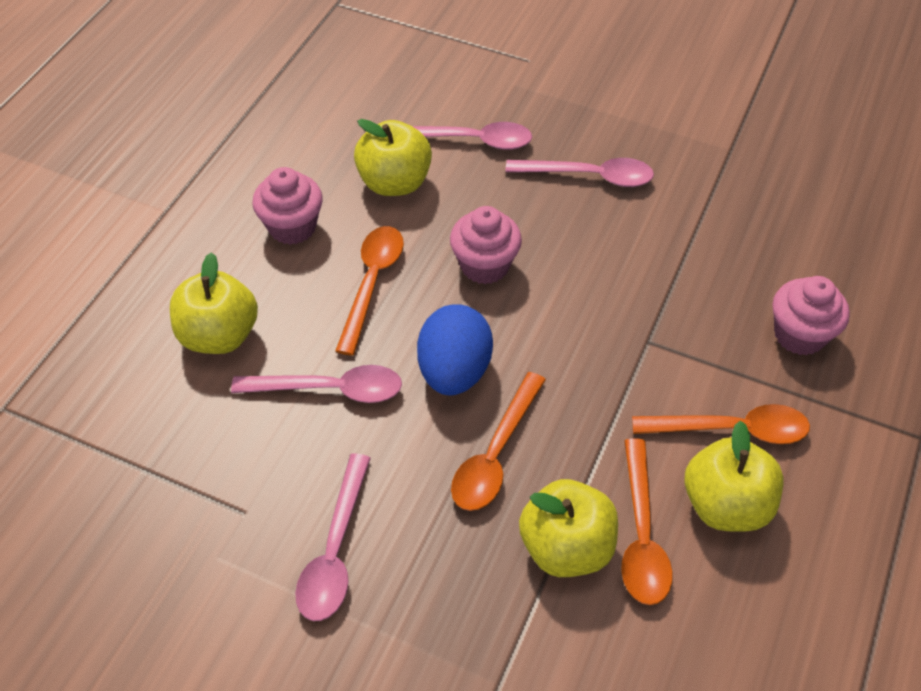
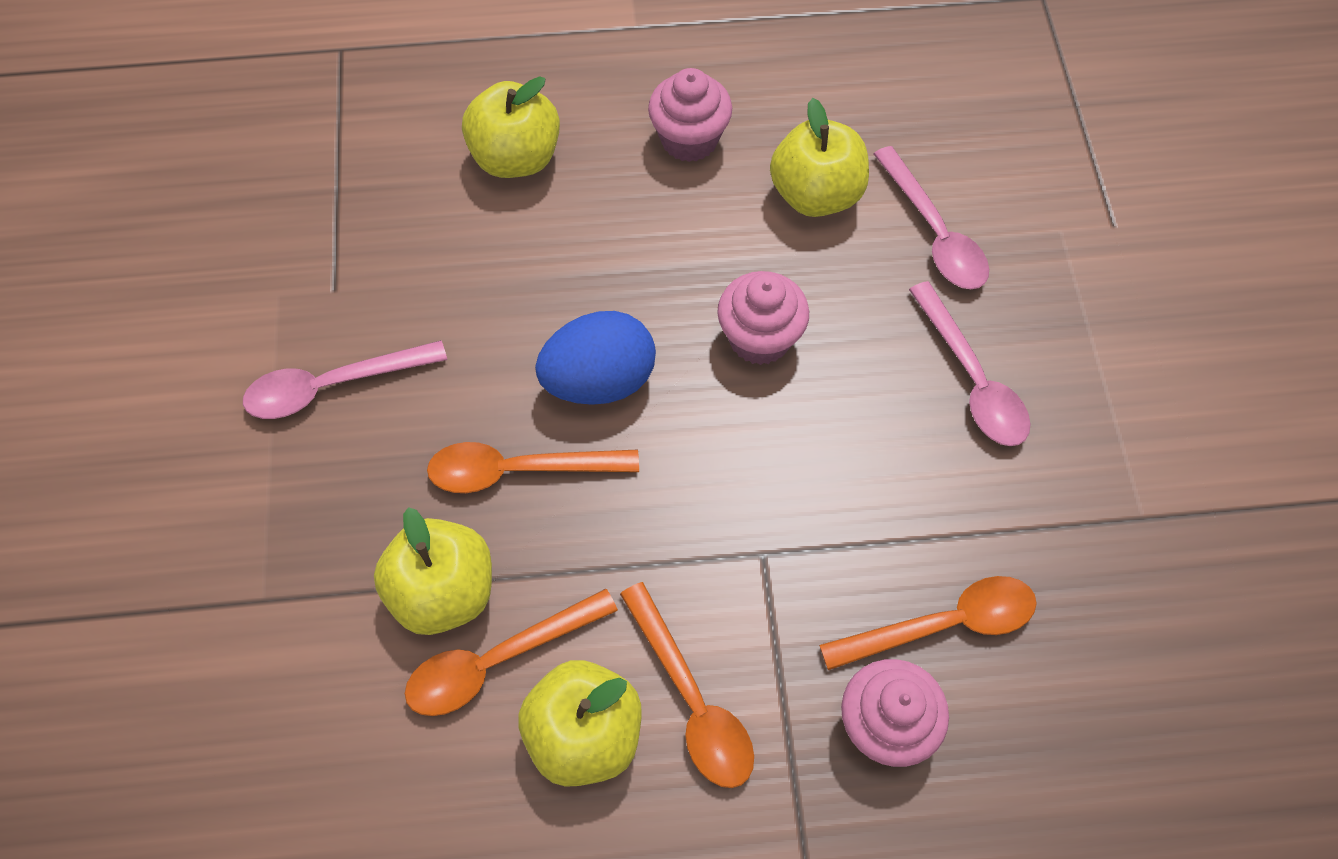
camera: 60 degrees right, 10 degrees up
(330, 389) = (509, 283): pink spoon -> none
(372, 283) = (663, 247): orange spoon -> orange spoon (942, 624)

